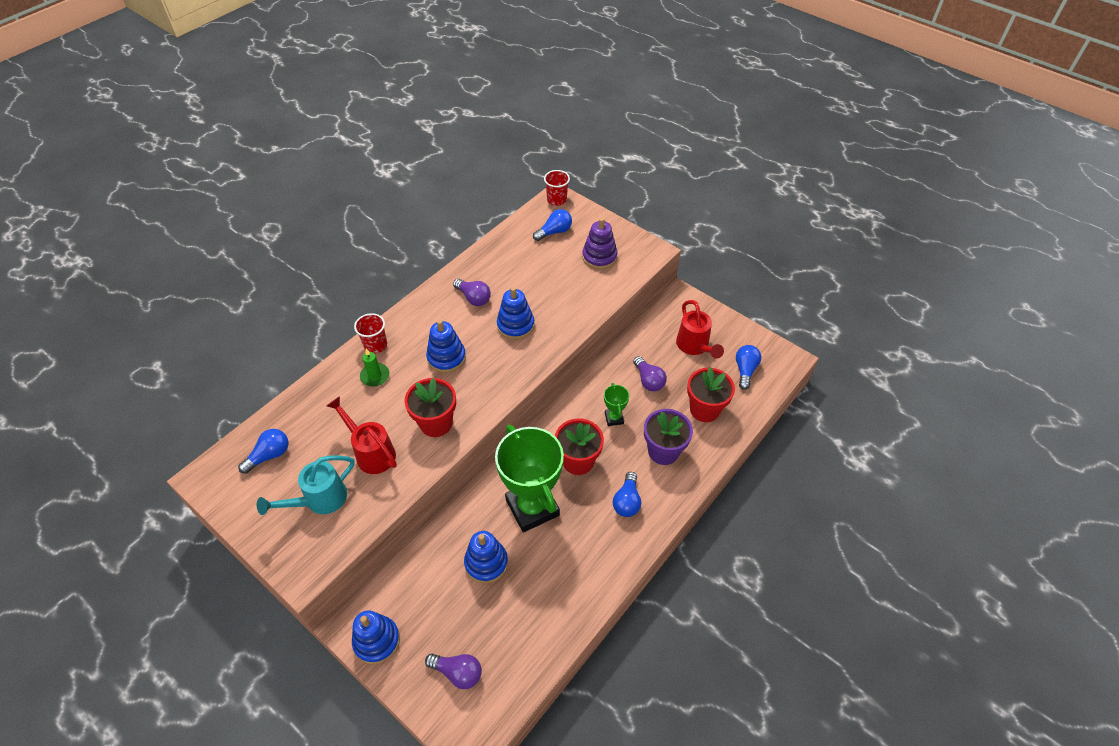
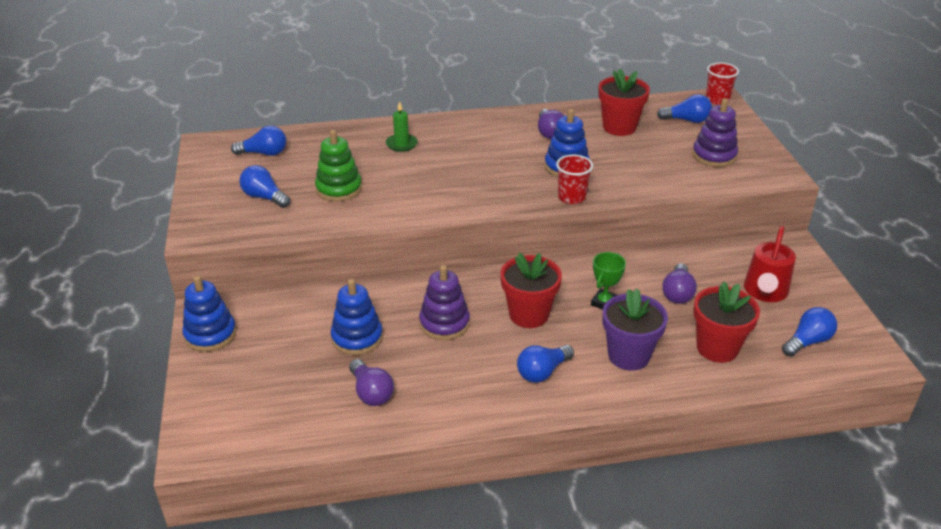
camera: 40 degrees right, 15 degrees down
(320, 500) = (264, 197): turquoise watering can -> blue light bulb
(371, 452) = (339, 189): red watering can -> green stacking toy
(375, 345) = (426, 126): red cup -> red cup (571, 197)
(436, 423) = (413, 196): red flower pot -> red flower pot (619, 127)
(446, 358) = (476, 160): blue stacking toy -> none
(458, 672) = (243, 397): purple light bulb -> purple light bulb (371, 392)
(532, 507) = (444, 323): green trophy -> purple stacking toy

